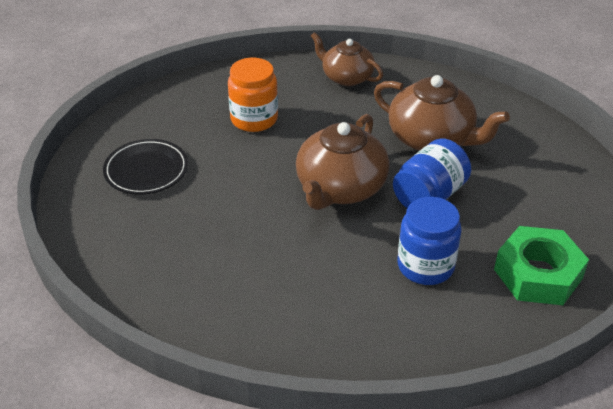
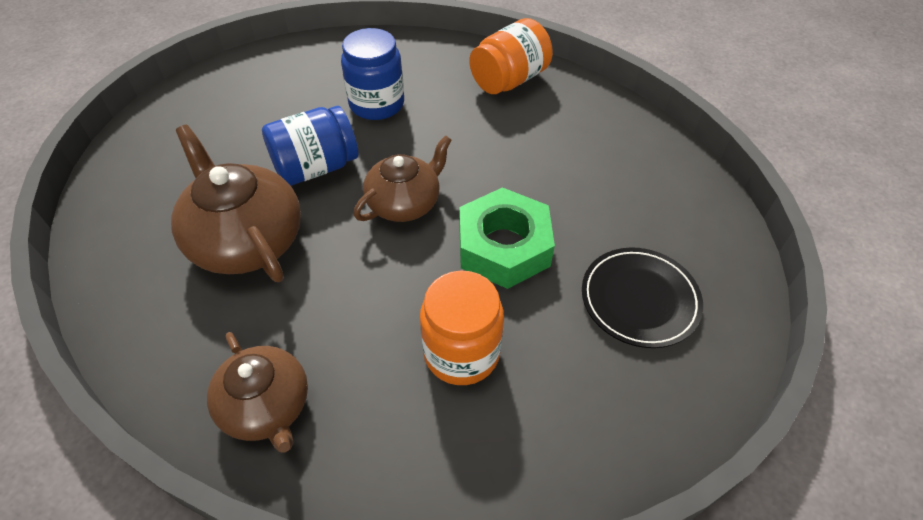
camera: 160 degrees left, 10 degrees up
(309, 334) = (509, 80): none -> orange jar
(340, 188) = (405, 203): brown teapot -> brown teapot, size x0.66
(538, 274) = (288, 75): green nut -> green nut (503, 246)

